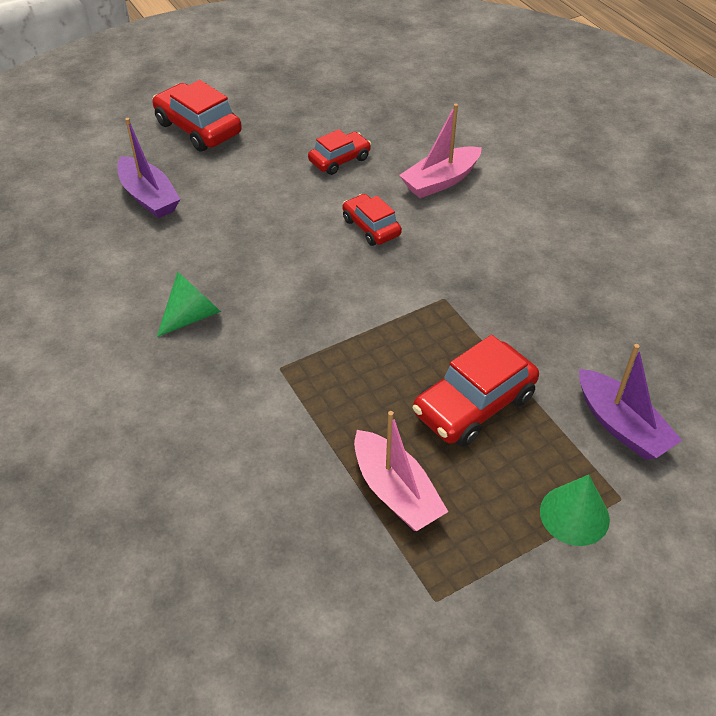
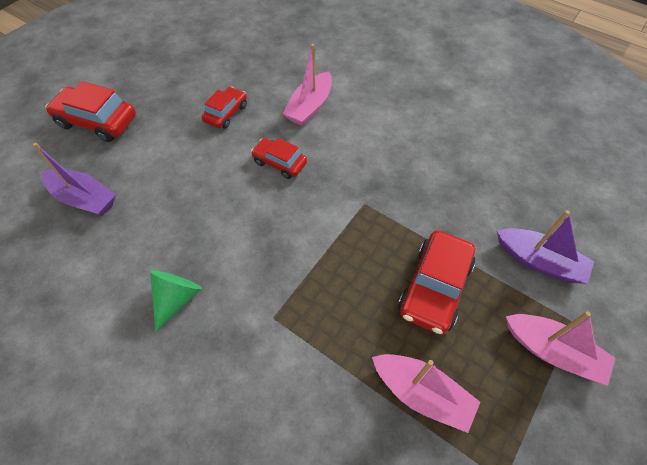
camera: 25 degrees left, 10 degrees up
(574, 515) = (552, 351): green cone -> pink boat

